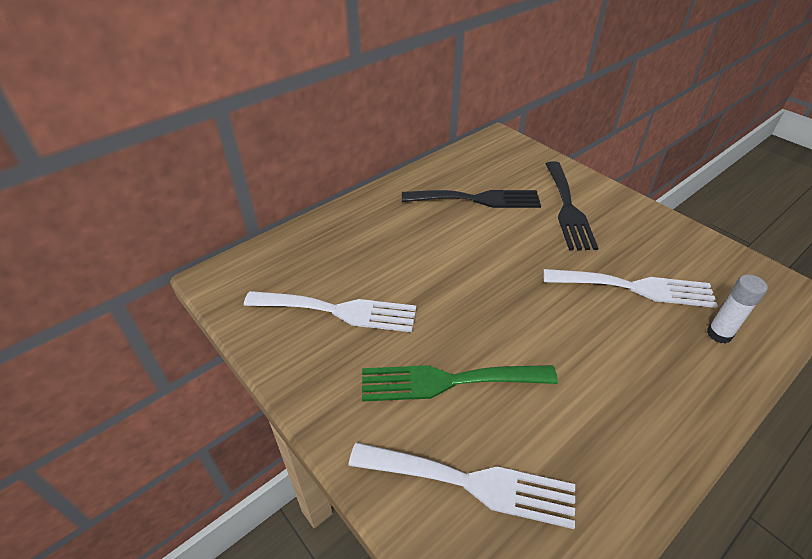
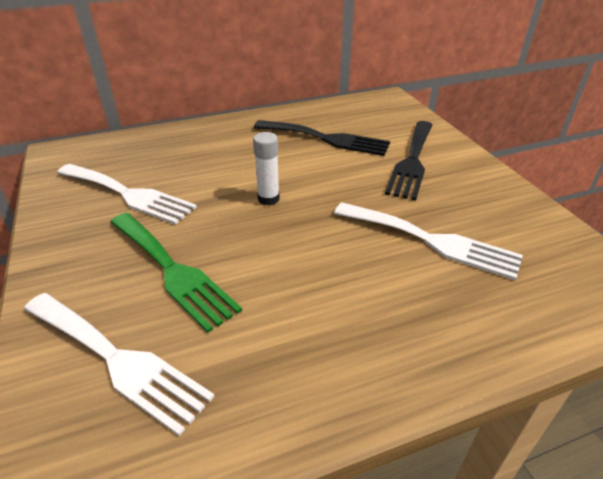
camera: 20 degrees right, 5 degrees down
(448, 381) = (172, 270): green fork -> green fork turned 150 degrees counterclockwise
(719, 334) = (499, 305): white glue stick -> white glue stick (268, 199)

